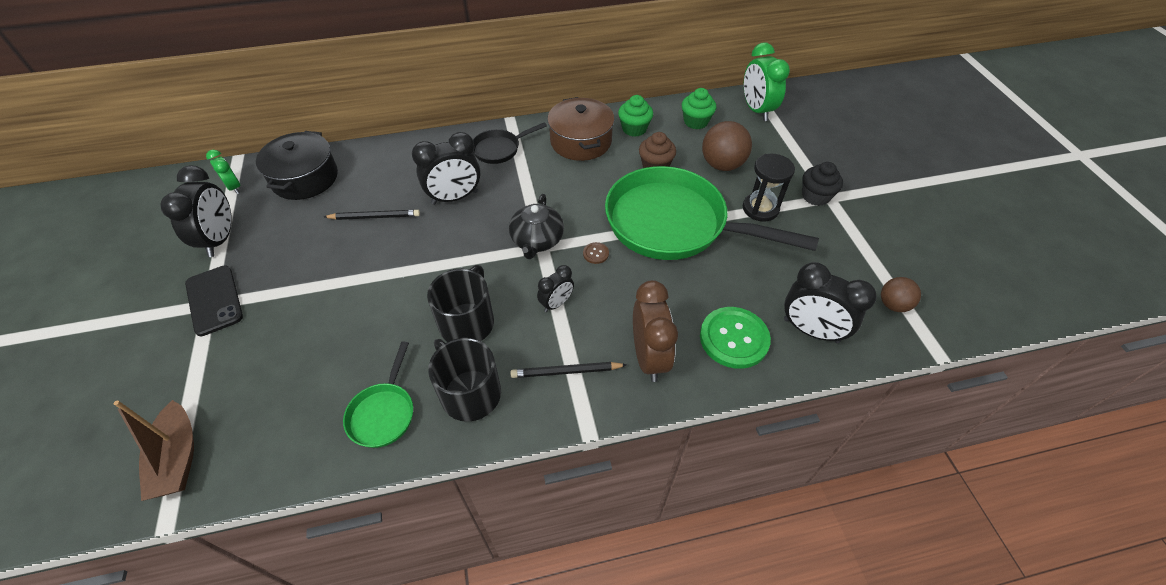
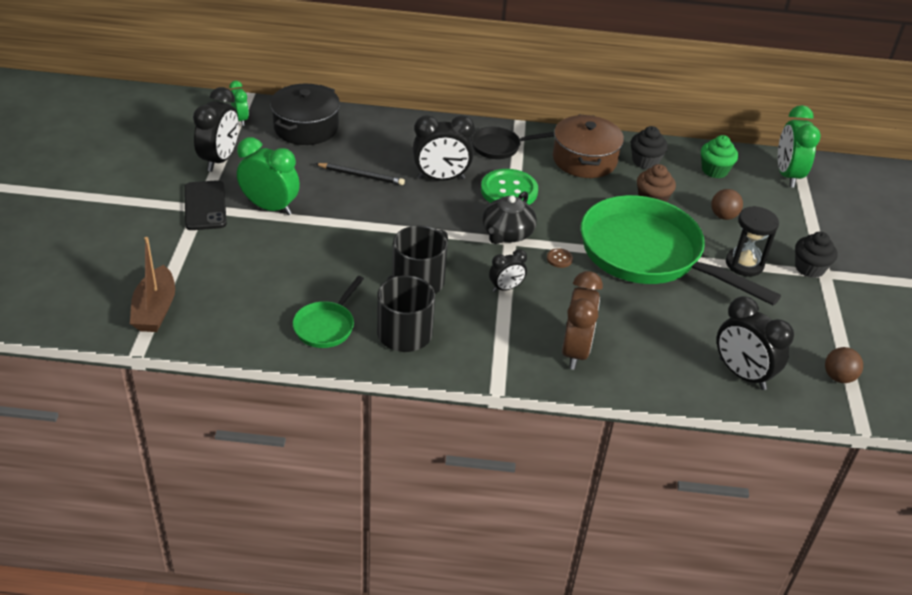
camera: 15 degrees right, 10 degrees down
(287, 281) = (270, 207): none -> green clock
(566, 371) = (495, 341): black pencil -> none
(634, 129) = (645, 161): green cupcake -> black cupcake
(722, 165) = (723, 216): brown ball -> brown ball, size x0.61
(734, 338) = (662, 359): green button -> green button (509, 191)

